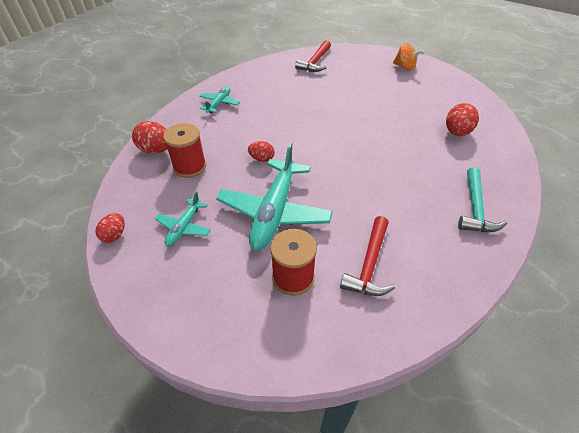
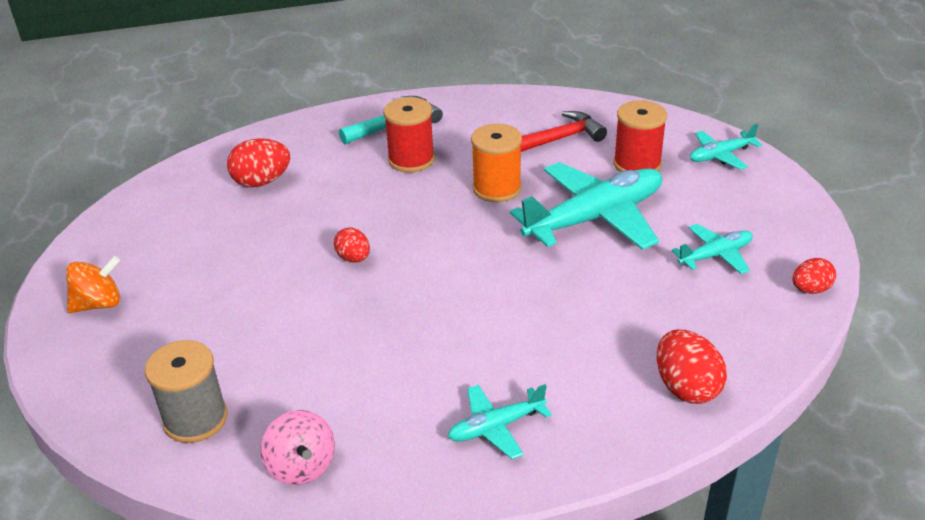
camera: 135 degrees left, 10 degrees down
(190, 167) = (652, 328): red spool -> red spool (411, 160)
(240, 333) = (720, 156): none -> turquoise plane
(262, 159) = (540, 283): red egg -> red egg (354, 258)
(267, 68) = (301, 466): none -> pink spinning top
(315, 62) = (195, 419): red hammer -> grey spool
(350, 198) = (497, 188): none -> orange spool
(404, 67) = (99, 304): orange spinning top -> orange spinning top turned 75 degrees clockwise

